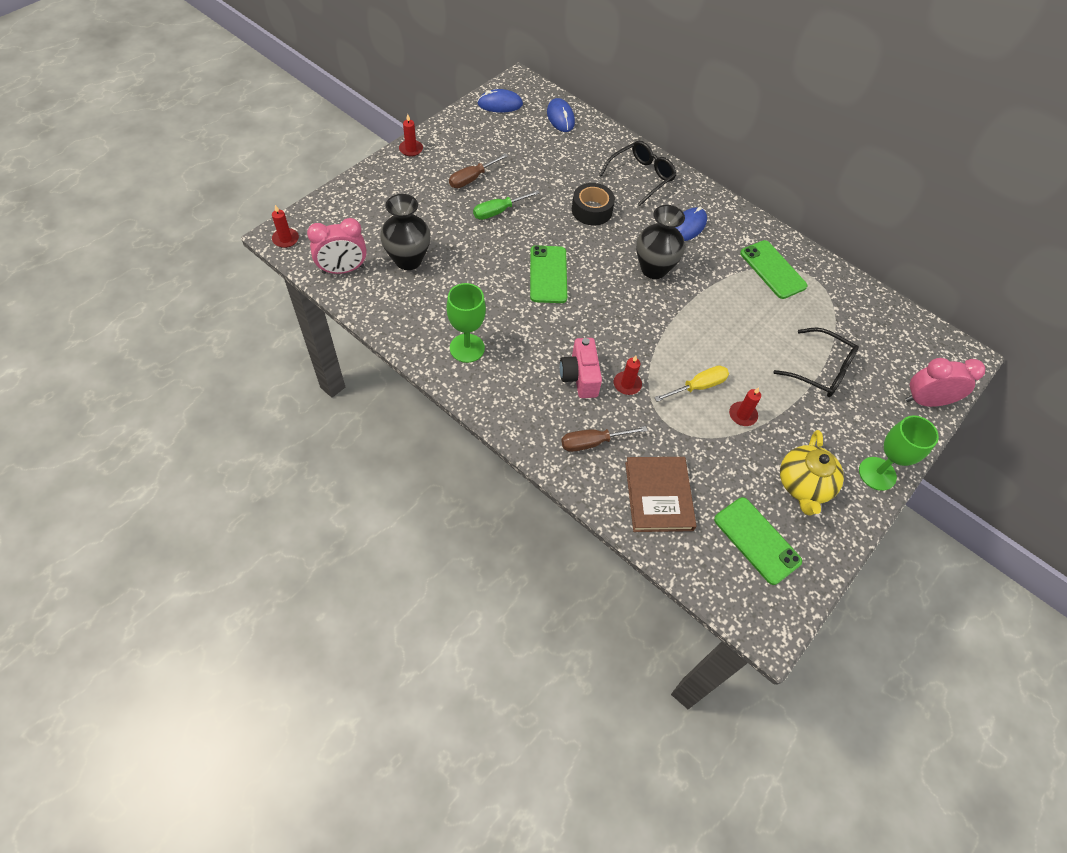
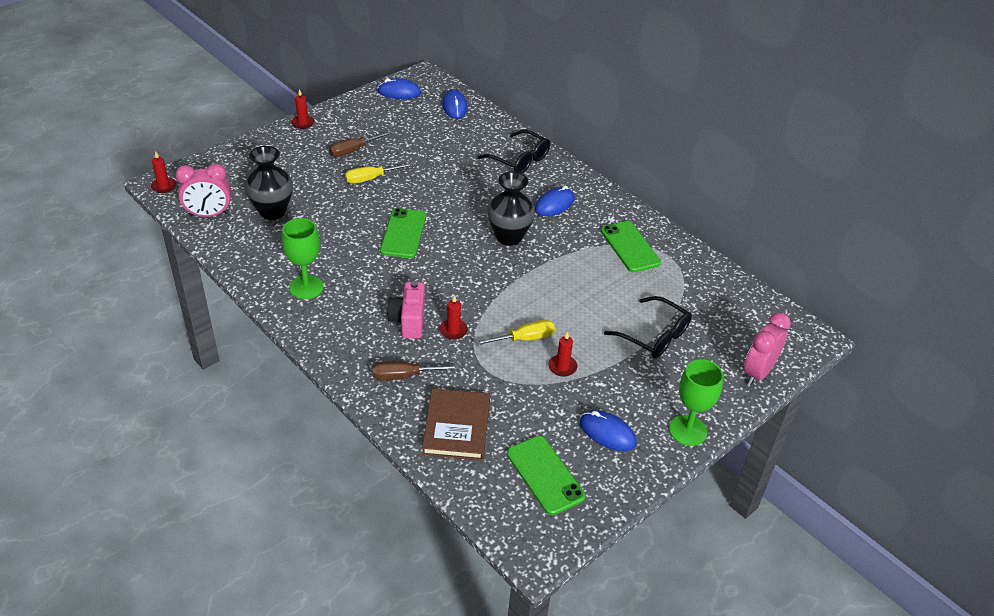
camera: 10 degrees right, 15 degrees down
(498, 212) = (370, 179): green screwdriver -> yellow screwdriver
(591, 210) = (462, 184): black tape -> none
(641, 177) = (520, 160): black glasses -> black glasses turned 75 degrees clockwise
(803, 485) = (607, 433): yellow teapot -> blue mouse
(925, 401) = (758, 372): pink clock -> pink clock turned 60 degrees counterclockwise

